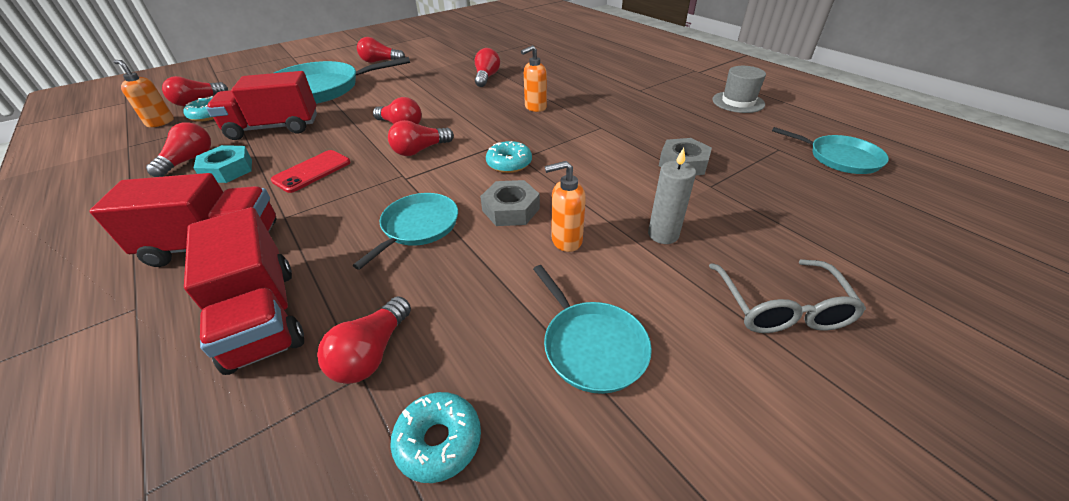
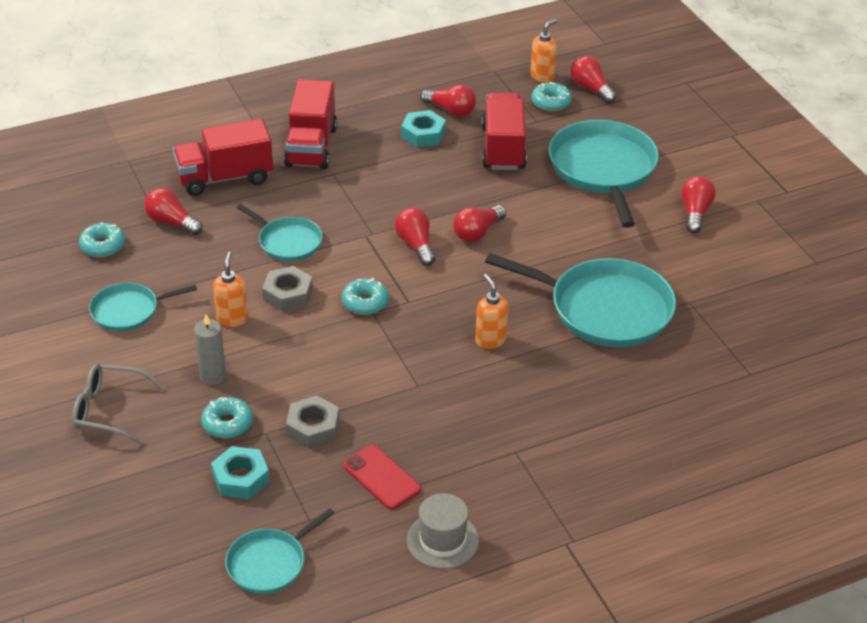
camera: 100 degrees right, 0 degrees up
(312, 171) = (401, 181): red phone -> red phone (382, 477)
(486, 77) = (604, 309): red light bulb -> turquoise pan
(719, 210) = (227, 424): none -> turquoise donut
(775, 188) = (241, 478): none -> turquoise nut

